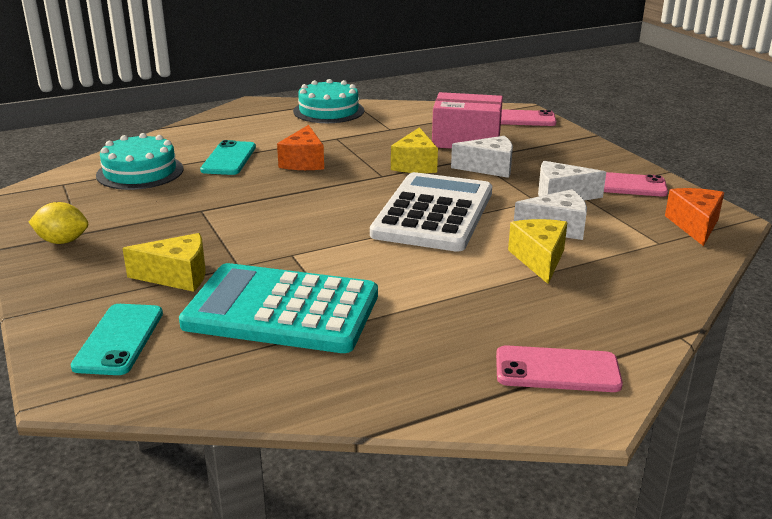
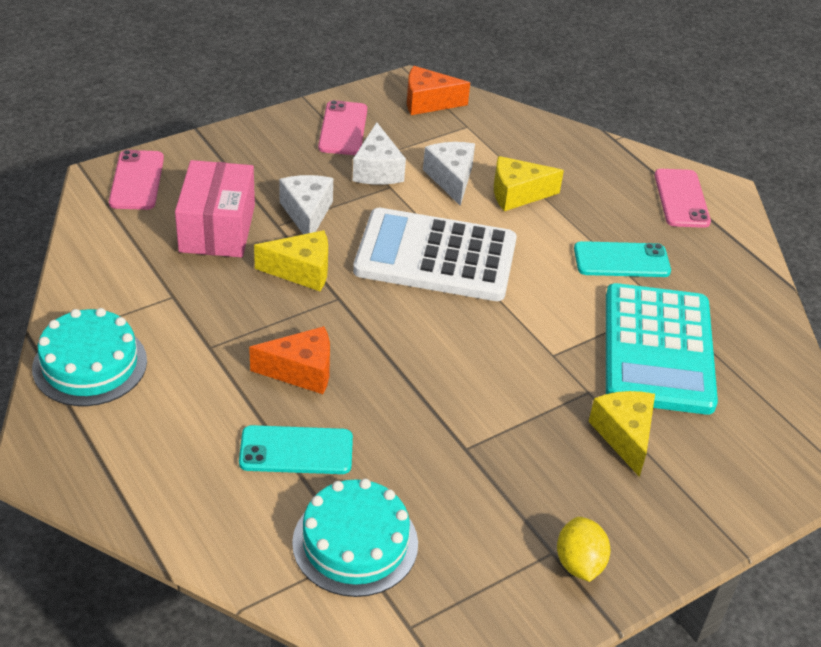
camera: 100 degrees left, 15 degrees up
(119, 339) = (746, 452): turquoise phone -> turquoise phone (621, 260)

